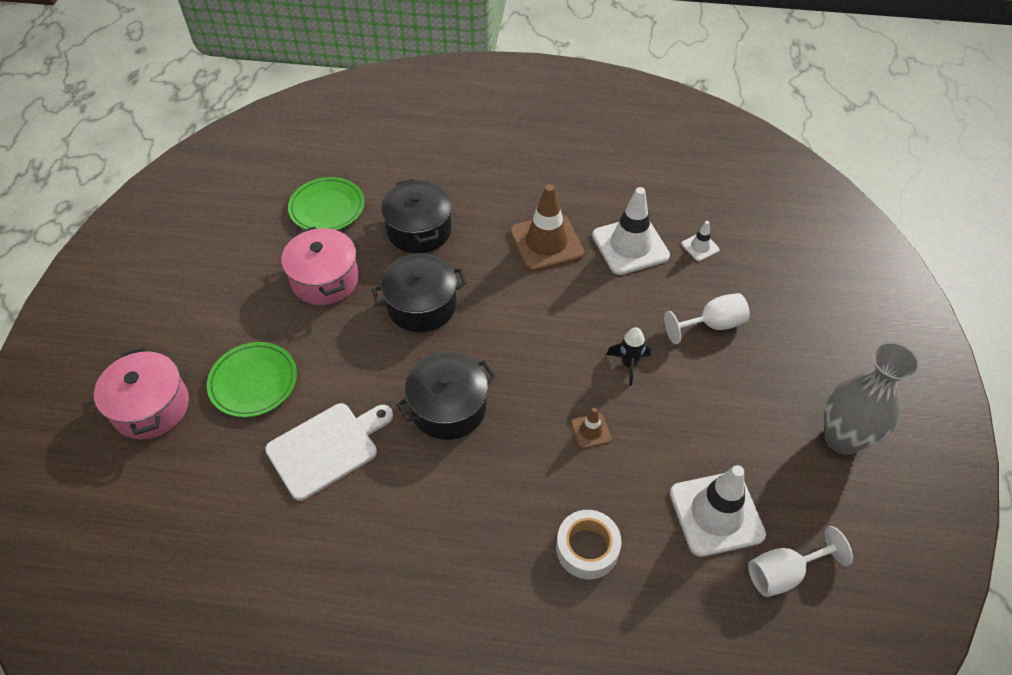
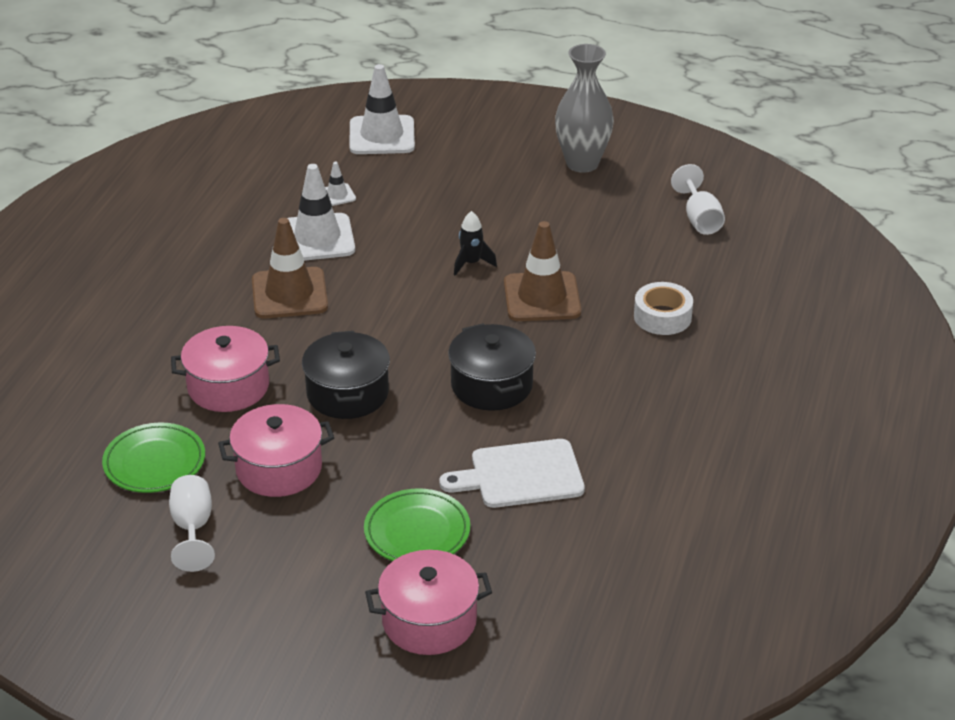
camera: 80 degrees left, 15 degrees down
(327, 448) = (520, 475): white cutting board -> white cutting board turned 75 degrees counterclockwise
(419, 230) = (228, 387): black pot -> pink pot
(590, 431) = (542, 297): brown traffic cone -> brown traffic cone, size x2.14
(712, 325) = (439, 206): white goblet -> white goblet (193, 528)
(716, 514) = (641, 242): white traffic cone -> white traffic cone (382, 136)

